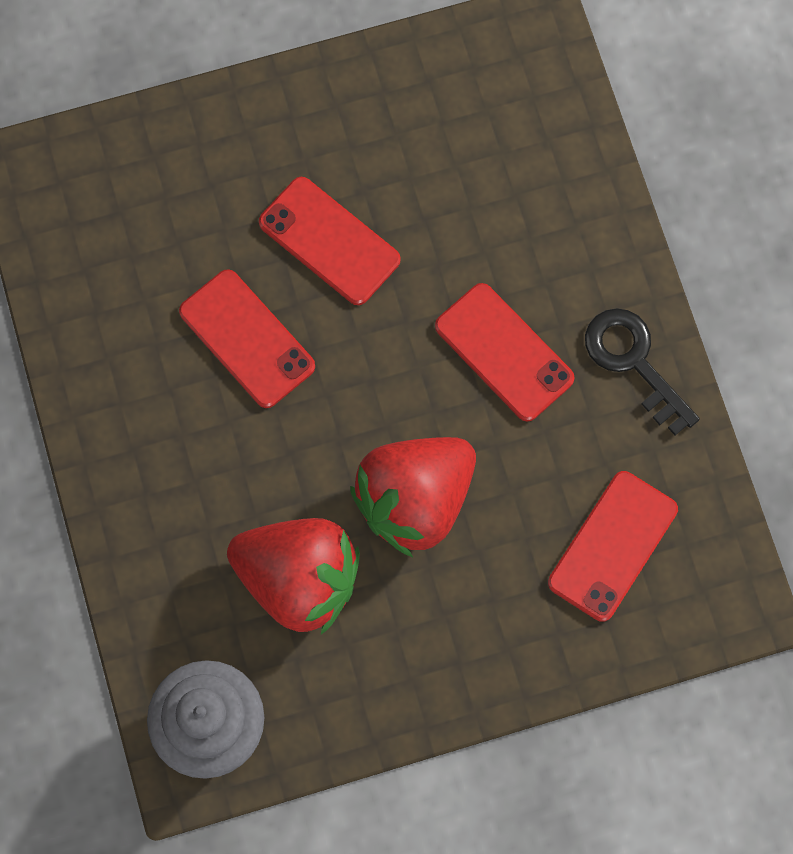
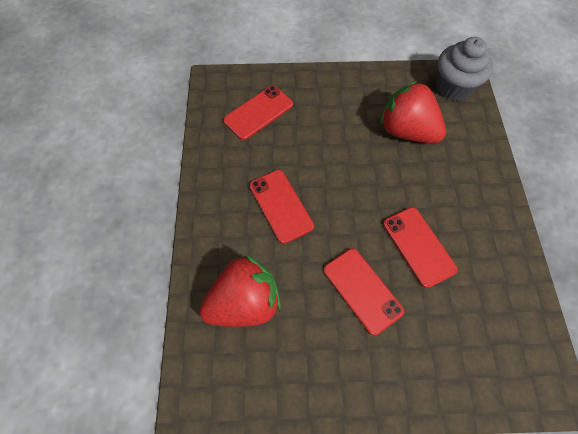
camera: 165 degrees left, 10 degrees down
(415, 500) = (344, 150): red strawberry -> red strawberry (245, 302)
(634, 362) = (217, 185): black key -> none

